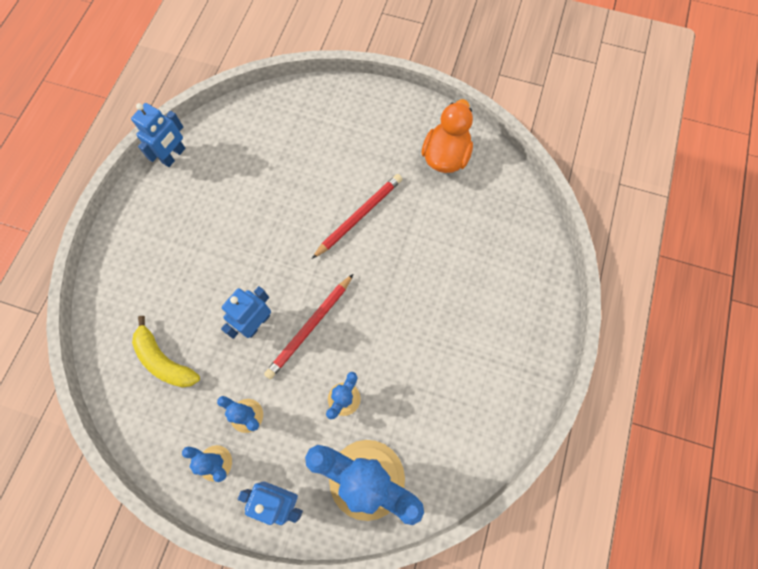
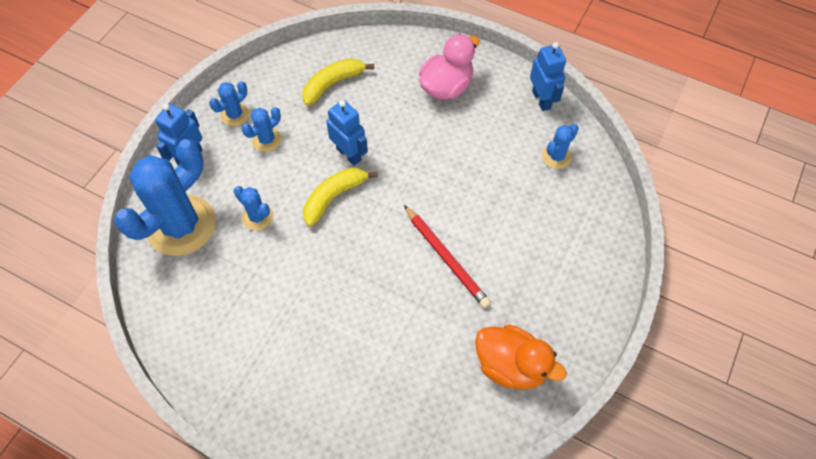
camera: 100 degrees right, 10 degrees down
(162, 243) = (446, 87): none -> pink duck
(174, 156) = (541, 100): blue robot -> blue robot turned 150 degrees counterclockwise
(240, 139) = (556, 156): none -> blue cactus
(310, 327) = (334, 197): red pencil -> yellow banana

